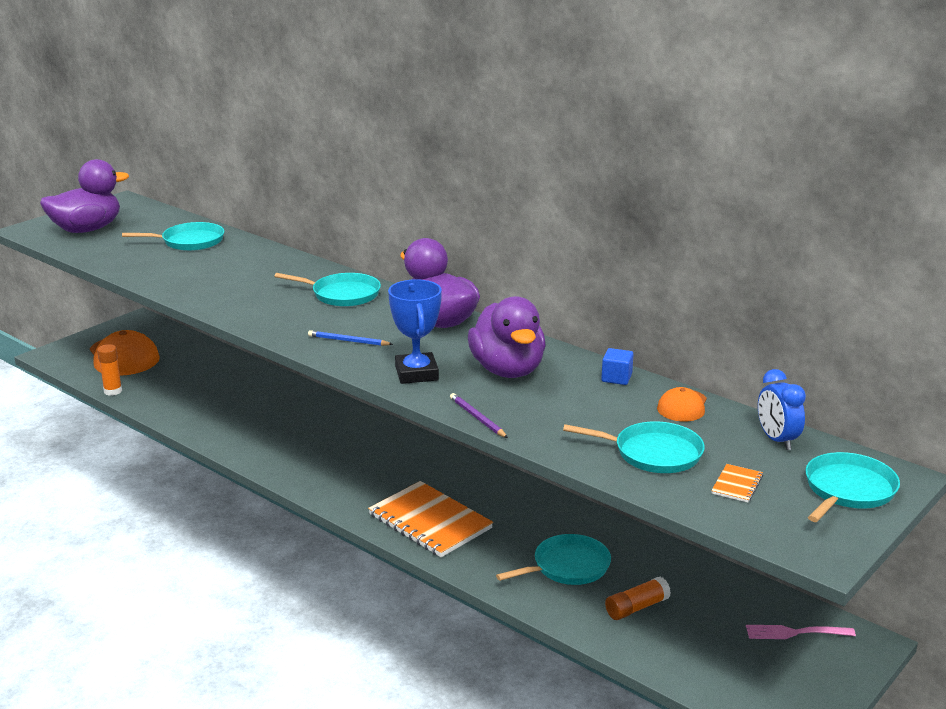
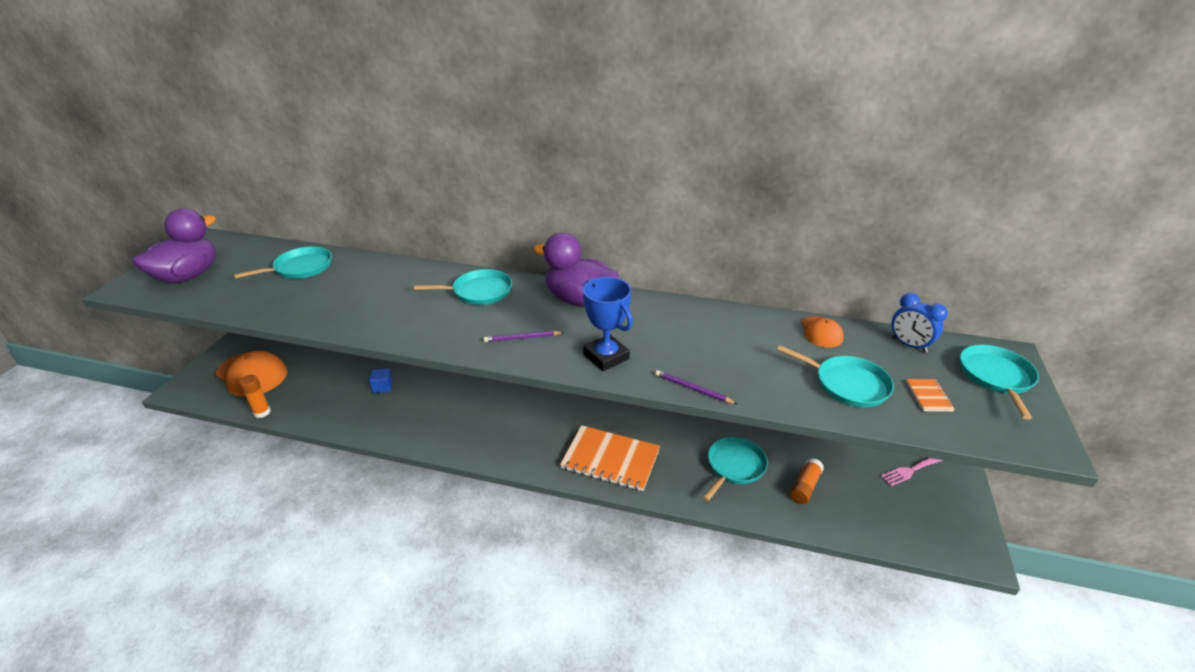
camera: 25 degrees left, 10 degrees up
(348, 341) = (522, 338): blue pencil -> purple pencil
(507, 370) = (672, 333): purple duck -> none
(616, 378) = (754, 319): blue cube -> blue cube (382, 387)
(653, 453) = (847, 384): turquoise pan -> turquoise pan turned 45 degrees clockwise

